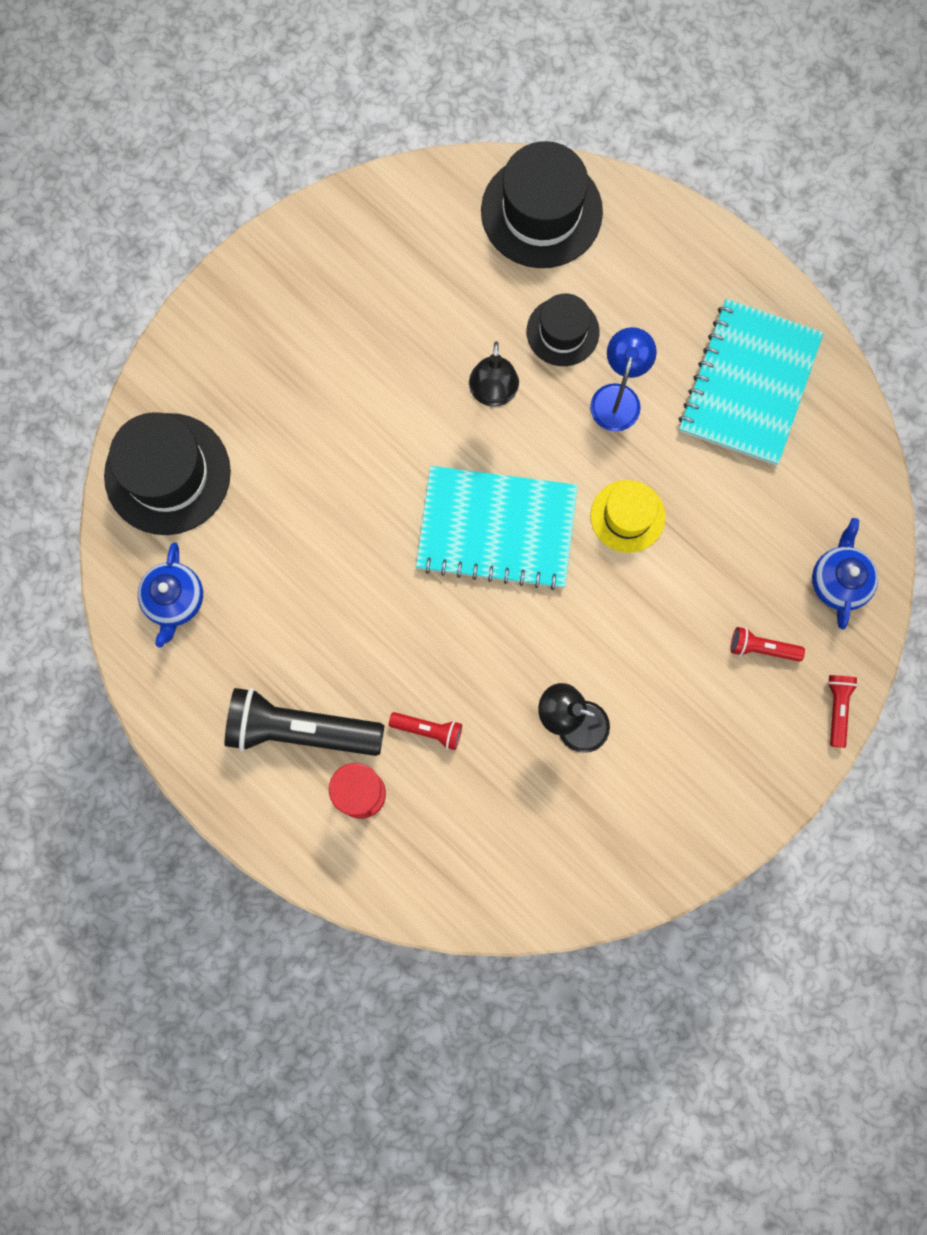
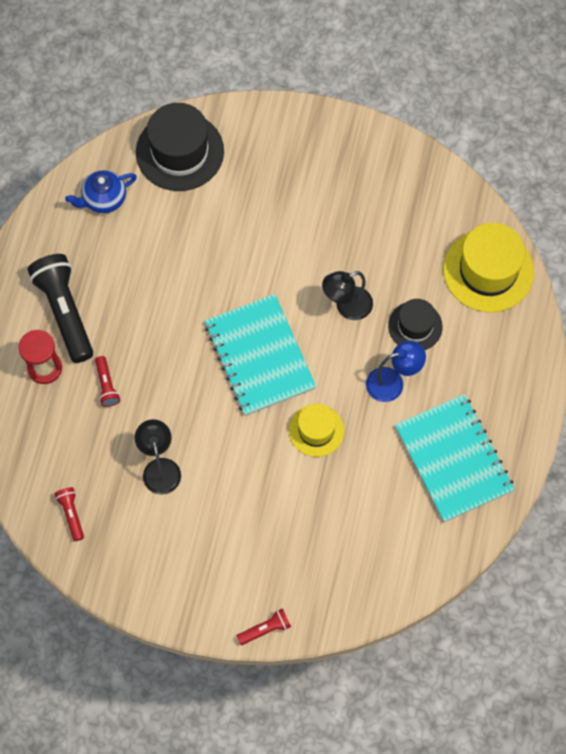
camera: 60 degrees right, 10 degrees down
(541, 211) = (488, 270): black hat -> yellow hat
(749, 384) = (453, 459): turquoise notebook -> turquoise notebook turned 75 degrees clockwise
(762, 648) = (278, 560): red flashlight -> red flashlight (71, 514)
(839, 581) = (353, 586): blue teapot -> none

